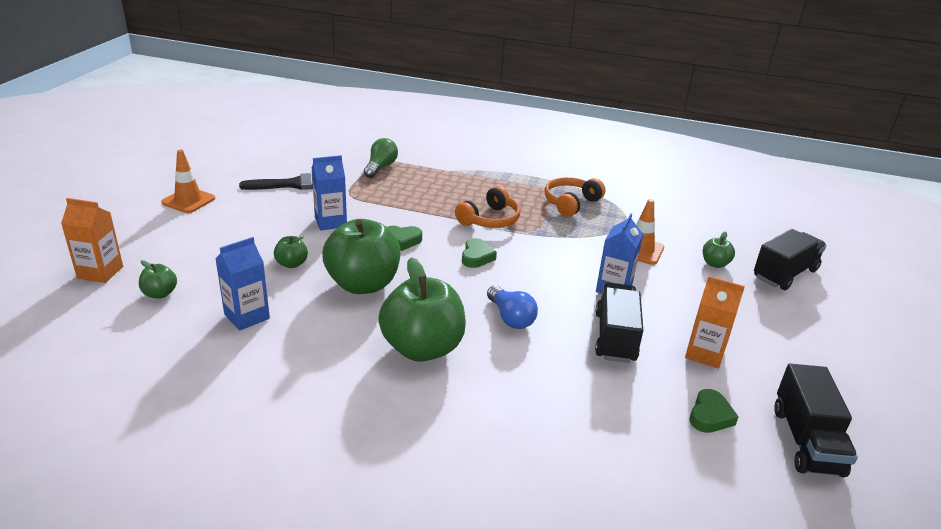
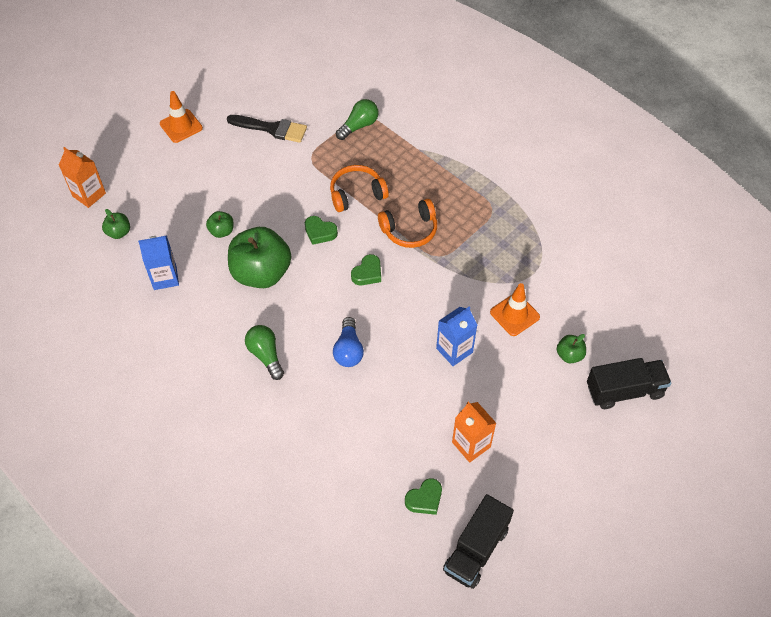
camera: 30 degrees right, 25 degrees up
(330, 222) = (276, 190): blue carton -> none
(422, 348) = (266, 355): green apple -> green light bulb
(571, 203) = (500, 232): orange headphones -> orange headphones (357, 194)
(615, 337) = (414, 401): black truck -> none

